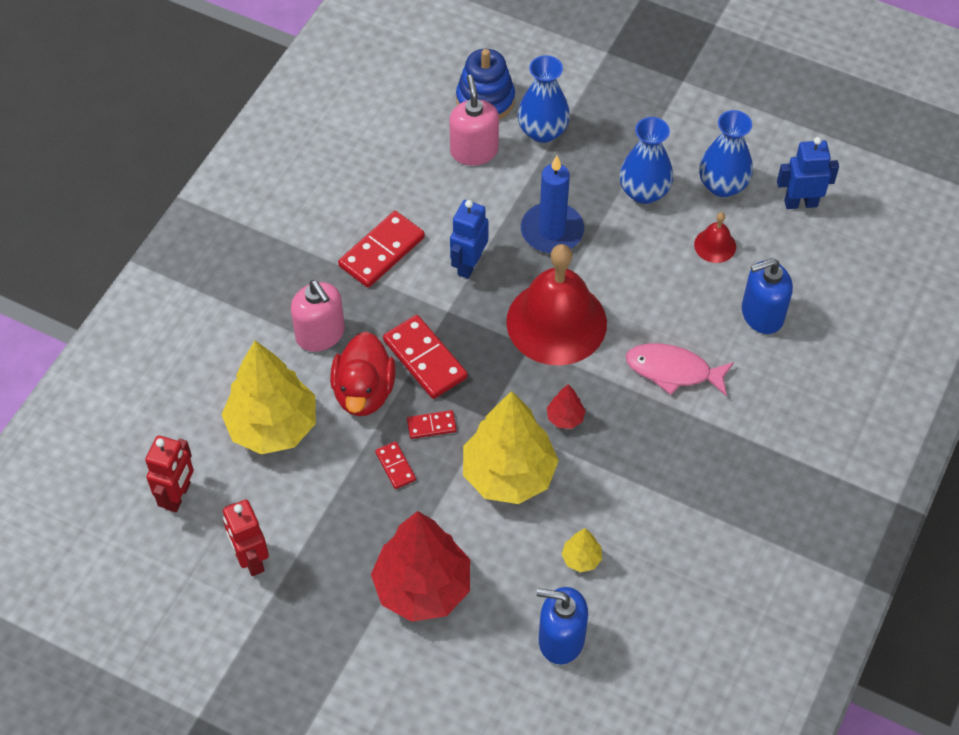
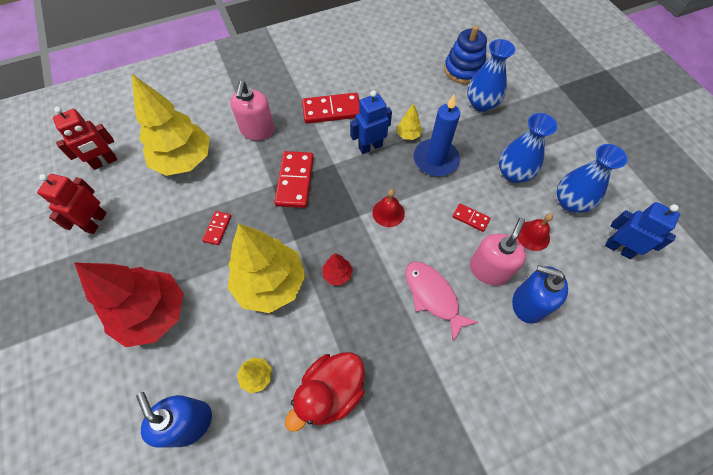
camera: 40 degrees right, 5 degrees up
(364, 392) = (246, 175): red duck -> red duck (330, 392)
(431, 425) = (260, 220): red domino -> red domino (470, 218)
(474, 151) = (432, 91): pink soap dispenser -> pink soap dispenser (489, 269)
(496, 222) = (408, 135): none -> yellow tree
(556, 322) = (388, 213): red bell -> red bell, size x0.43

